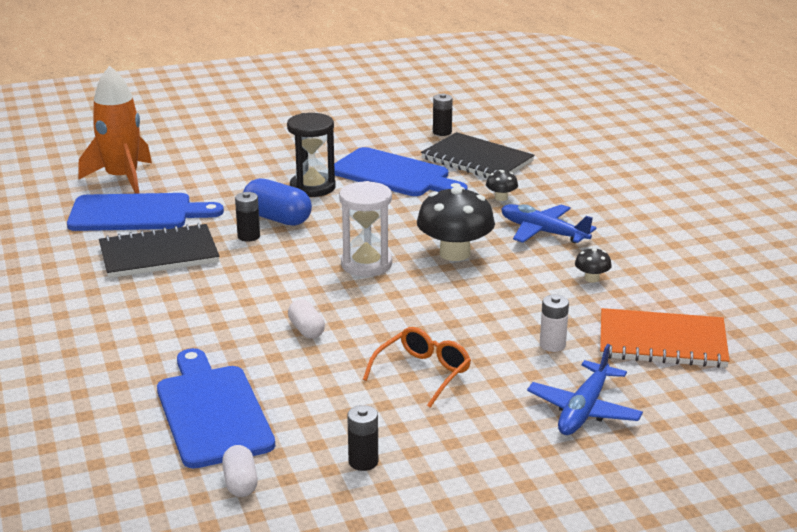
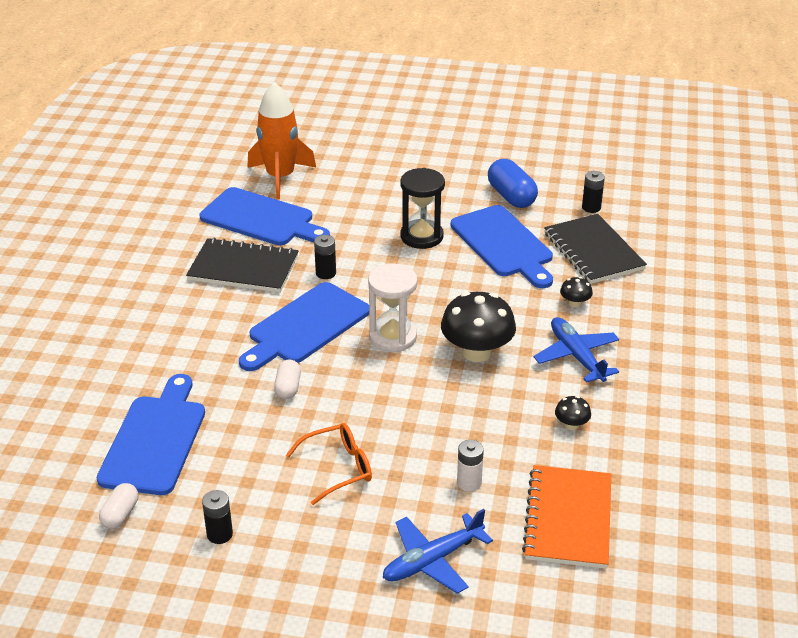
camera: 30 degrees right, 10 degrees up
(273, 280) = (306, 326): none -> blue cutting board
(277, 218) = (364, 261): blue capsule -> blue capsule (511, 196)
(662, 342) = (568, 519): orange notebook -> orange notebook turned 60 degrees clockwise

